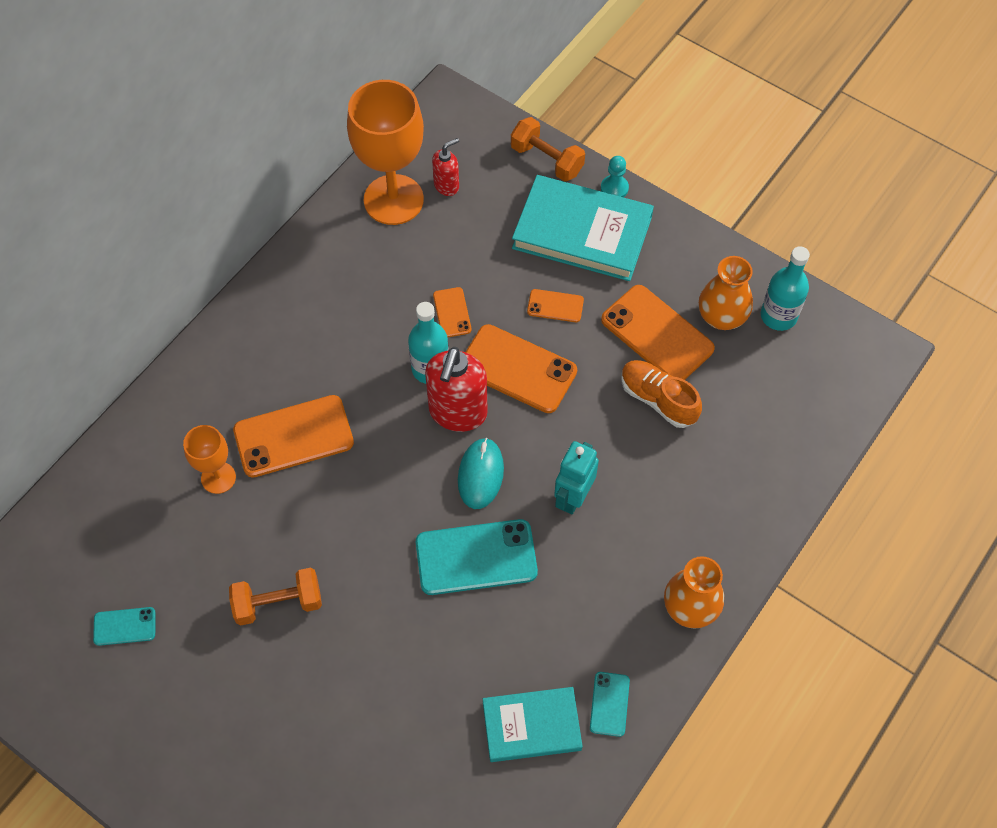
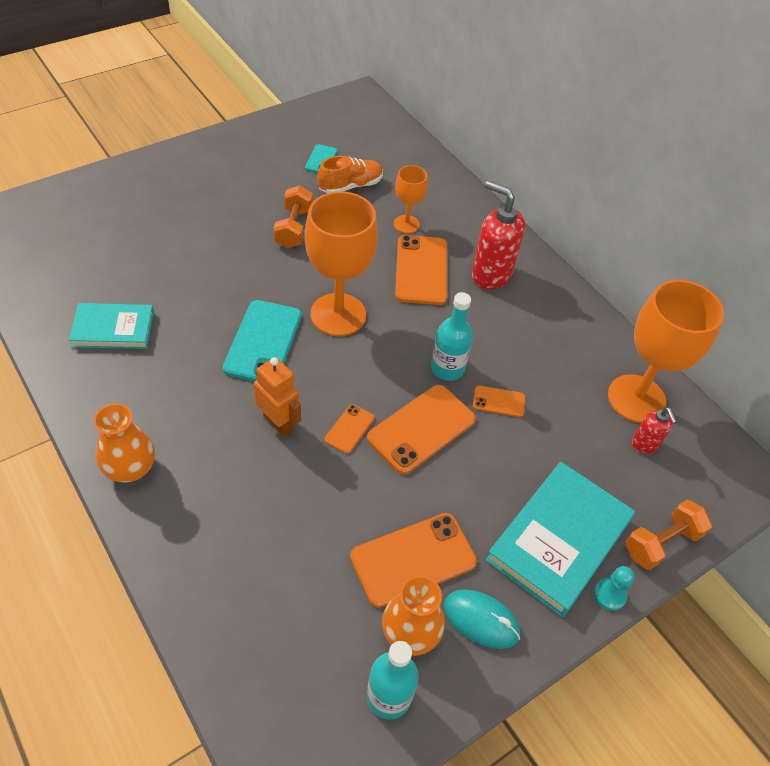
camera: 105 degrees right, 10 degrees down
(402, 498) = (338, 315): none -> orange goblet
(457, 412) = (397, 372): red soap dispenser -> red soap dispenser (490, 274)
(480, 475) = (332, 368): turquoise mouse -> turquoise mouse (481, 620)
(531, 726) = (113, 329): turquoise book -> turquoise book turned 75 degrees clockwise
(555, 306) = (478, 483): orange phone -> orange phone (349, 429)
(573, 497) = (278, 423): turquoise robot -> orange robot
(609, 704) = (94, 381): turquoise phone -> none
(658, 399) = (340, 529): orange shoe -> orange shoe (350, 186)

